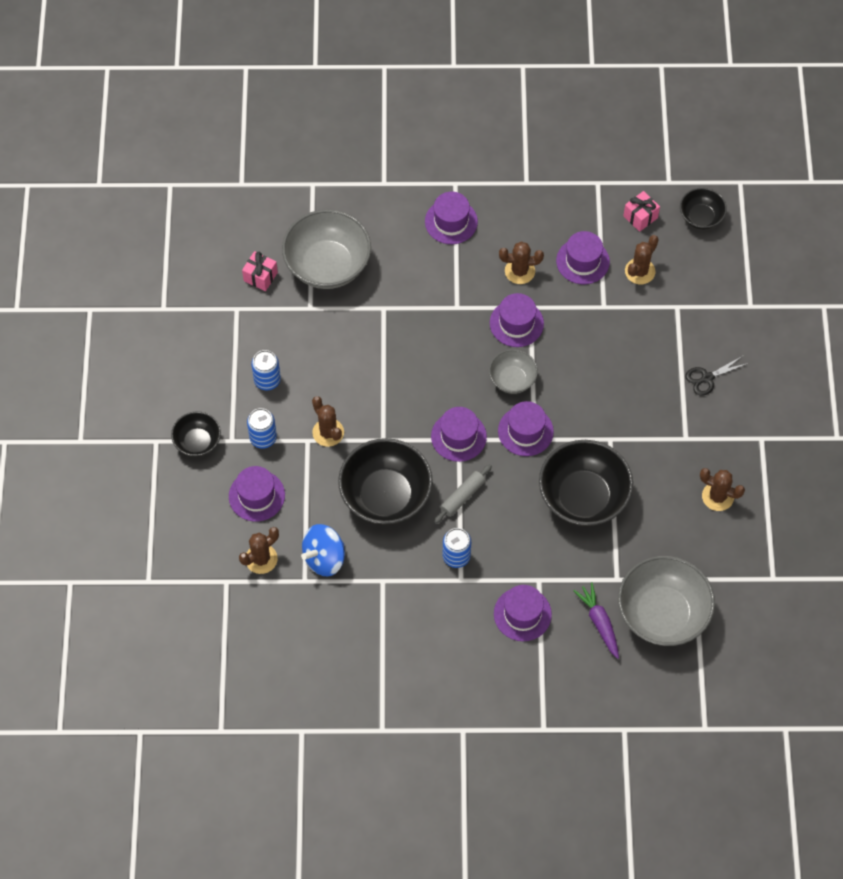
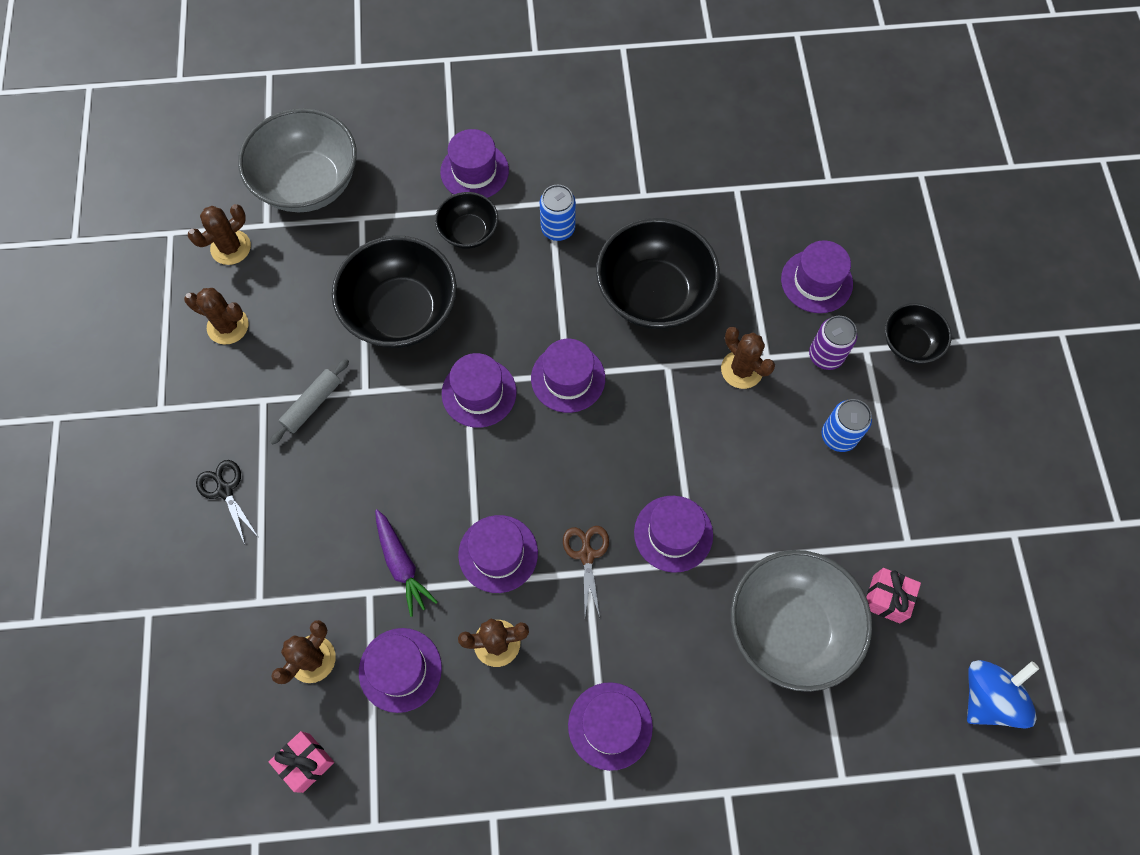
camera: 175 degrees right, 5 degrees up
(261, 559) = (793, 208): brown cactus -> brown cactus (231, 247)
(263, 438) = (825, 355): blue can -> purple can
(324, 558) = (718, 214): blue spinning top -> blue spinning top (988, 697)
(395, 326) = (673, 533): none -> purple hat
(456, 318) = (586, 555): none -> brown scissors
(462, 496) = (556, 300): grey rolling pin -> grey rolling pin (312, 404)
(512, 379) = (500, 465): grey bowl -> none
(599, 623) = (383, 168): purple carrot -> purple carrot (401, 564)
(701, 217) = (207, 771): black bowl -> black bowl (468, 232)
(707, 378) = (225, 490): black scissors -> black scissors turned 90 degrees counterclockwise

